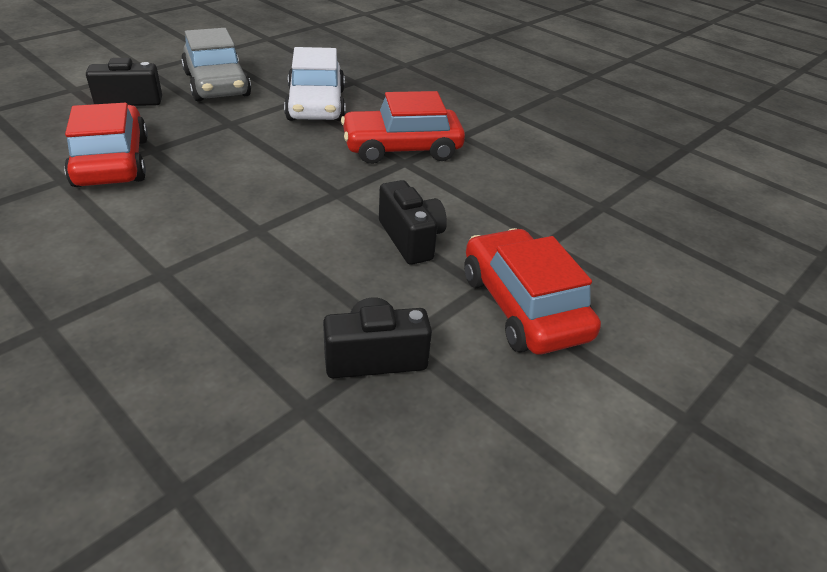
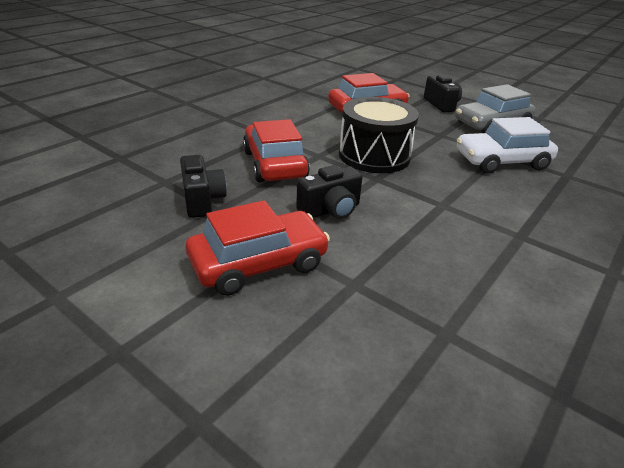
camera: 85 degrees right, 5 degrees down
(275, 183) = (374, 156): none -> black drum
(402, 148) = (464, 202): red car -> red car (274, 164)

